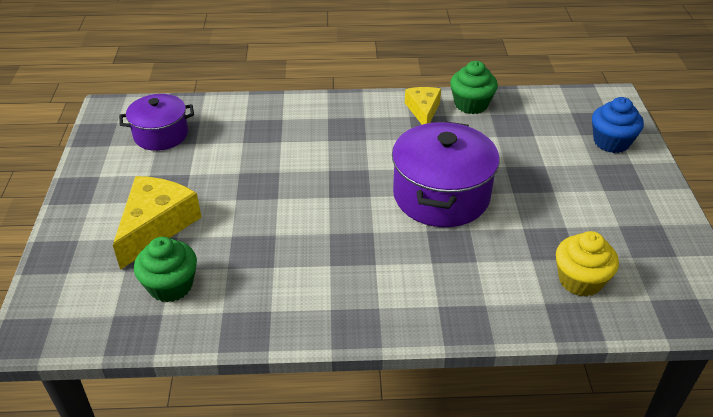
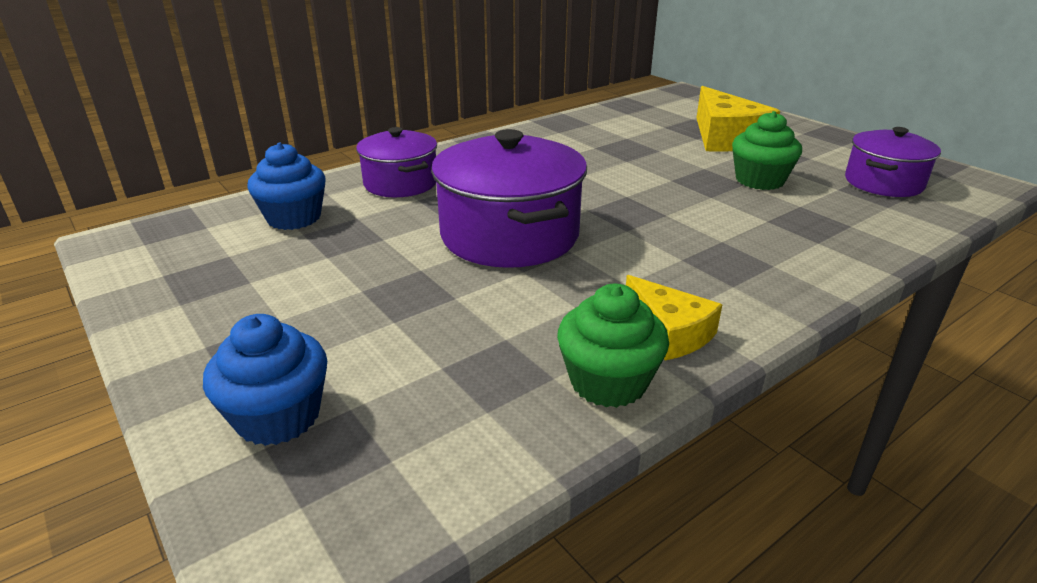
camera: 145 degrees right, 10 degrees down
(171, 286) = (647, 122): green cupcake -> green cupcake (759, 180)
(478, 290) = (400, 183): none -> purple pot
(580, 280) = (294, 218): yellow cupcake -> blue cupcake

